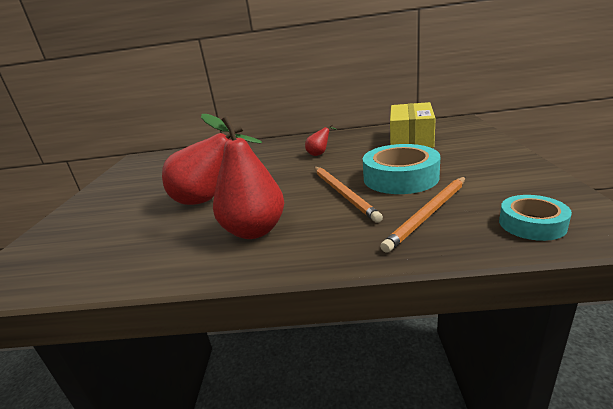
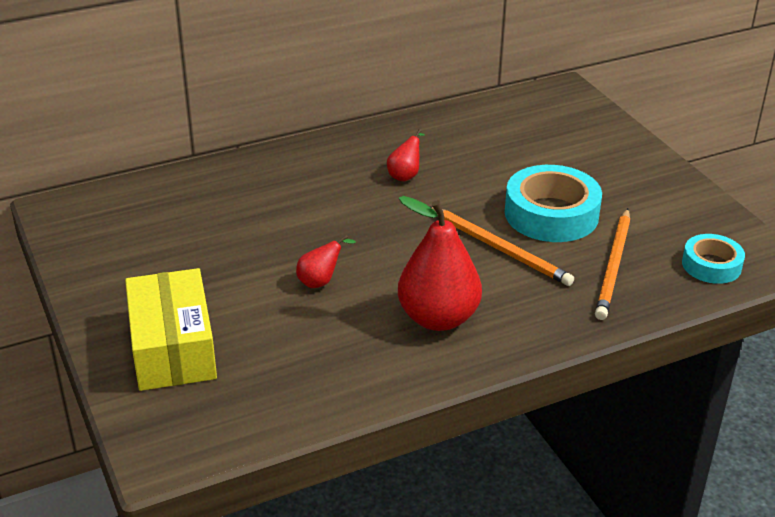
camera: 30 degrees left, 10 degrees up
(209, 199) = (320, 281): red pear -> red pear, size x0.47
(411, 138) = (518, 134): yellow box -> yellow box (172, 348)

